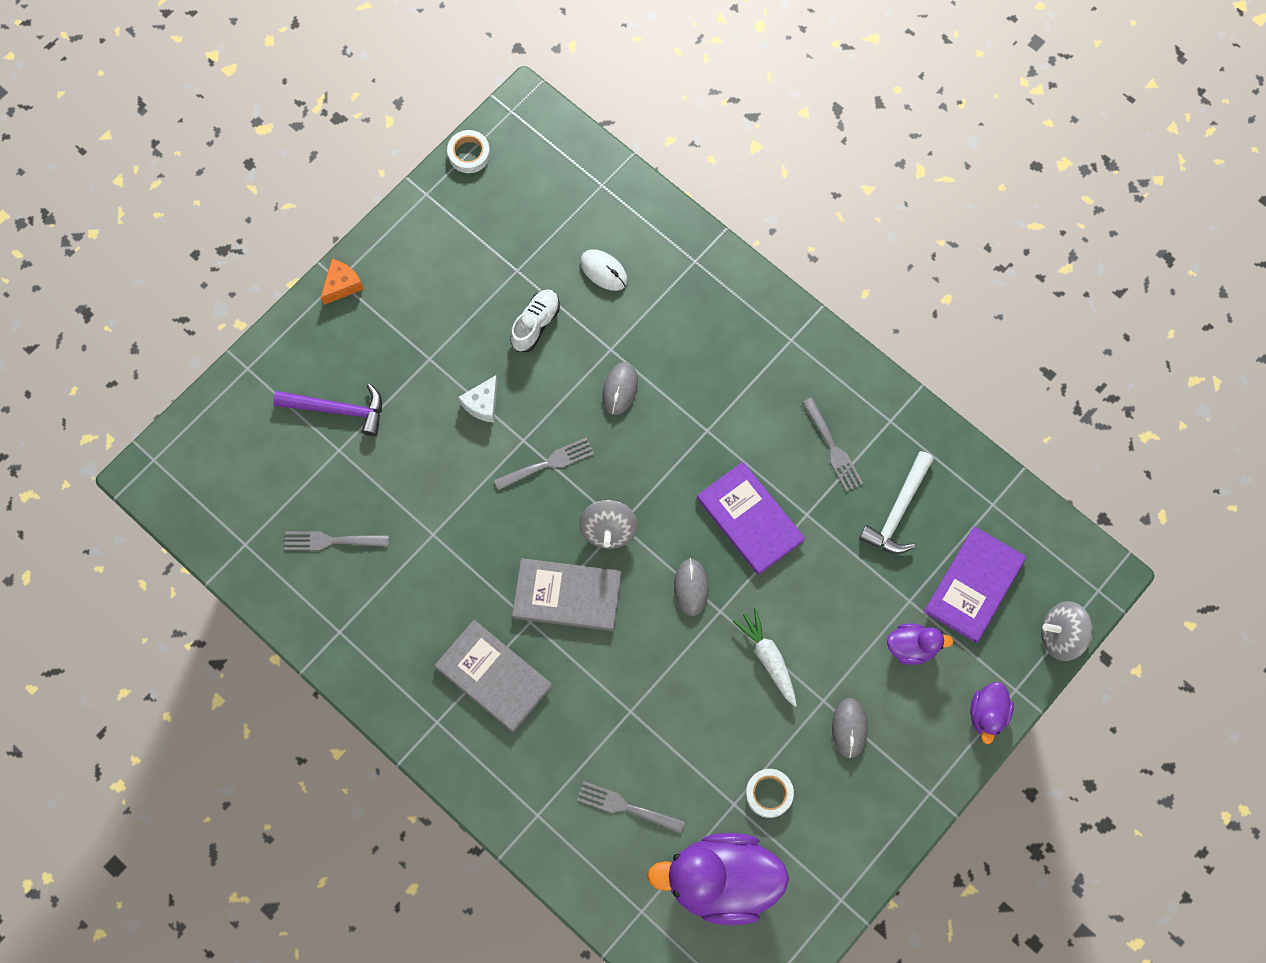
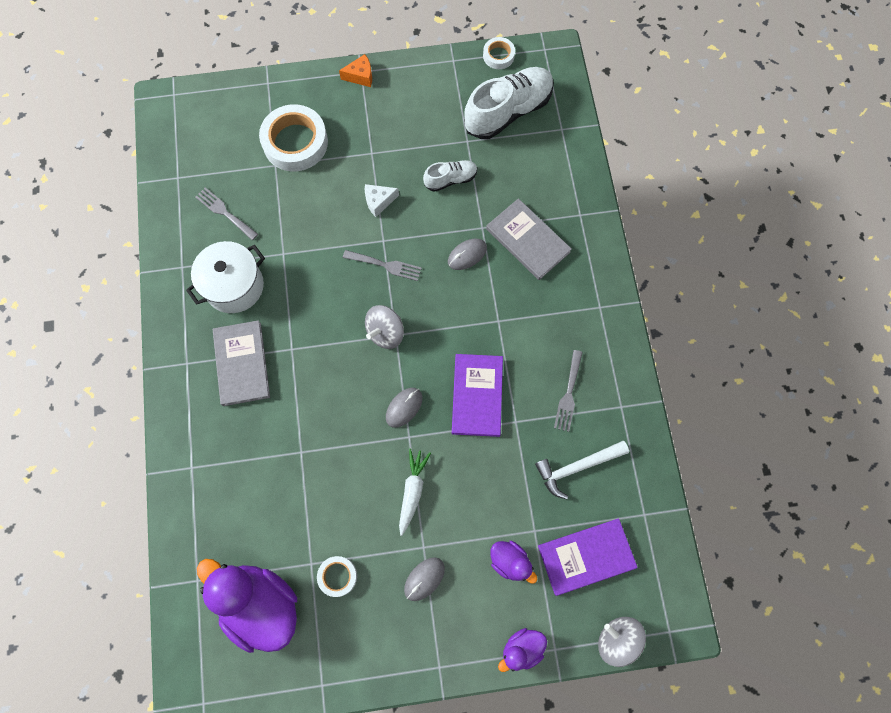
camera: 40 degrees right, 0 degrees up
(338, 409) = (295, 142): purple hammer -> white tape
(413, 607) = (234, 286): none -> white pot
(531, 208) = (508, 112): none -> white shoe
(567, 596) = (326, 351): grey book -> grey book (527, 240)
(603, 271) = (519, 179): white mouse -> none
(625, 807) = (246, 508): grey fork -> none

